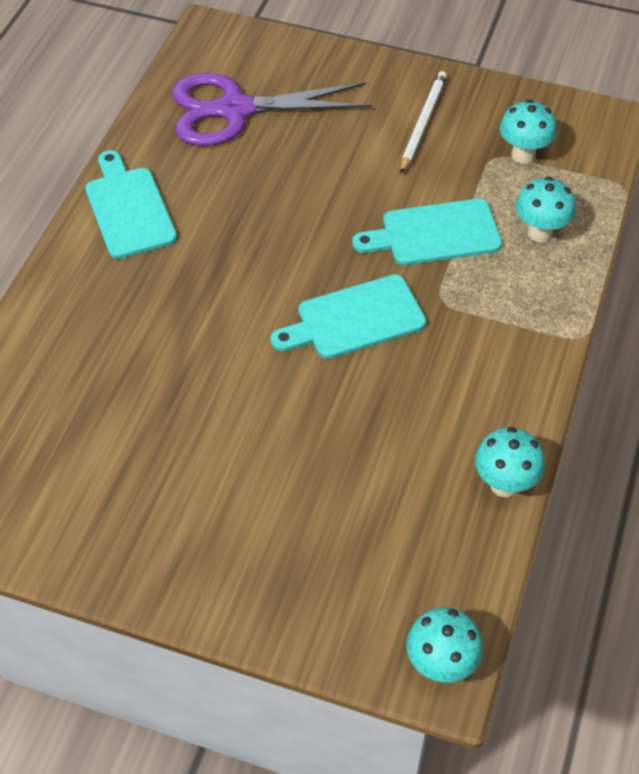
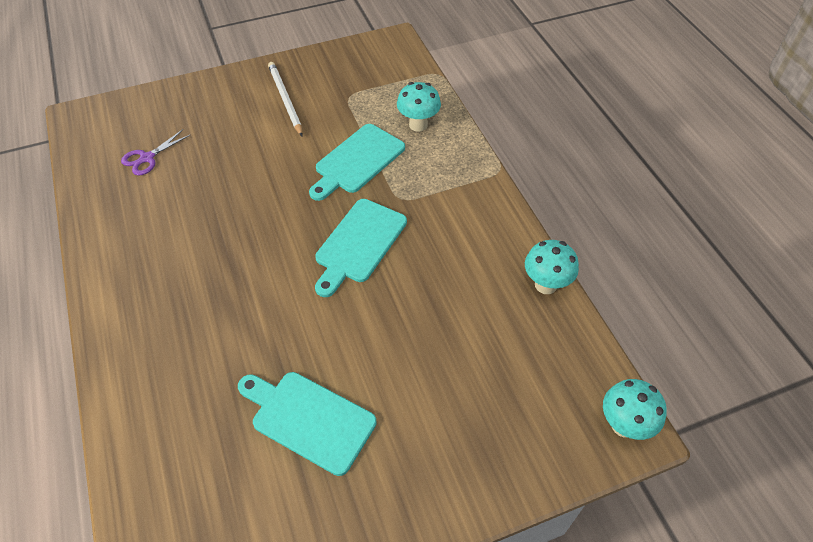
camera: 40 degrees left, 0 degrees up
(129, 208) = (127, 268): turquoise cutting board -> turquoise cutting board (309, 419)
(235, 110) = (147, 158): purple scissors -> purple scissors, size x0.44
(523, 155) = (364, 86): turquoise mushroom -> none

